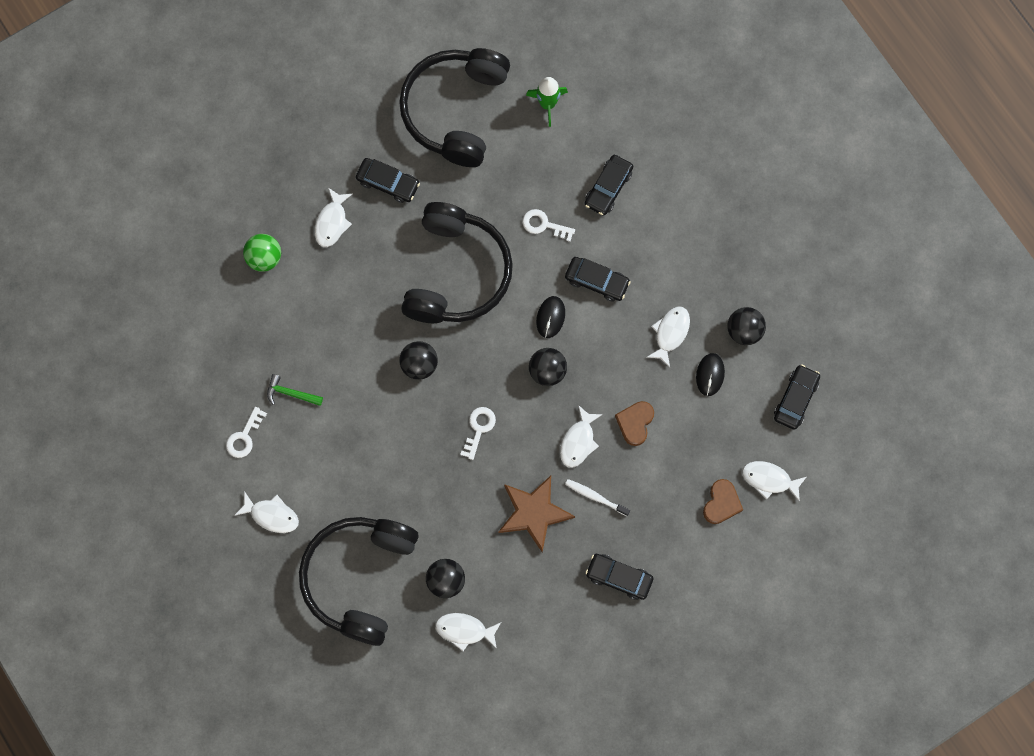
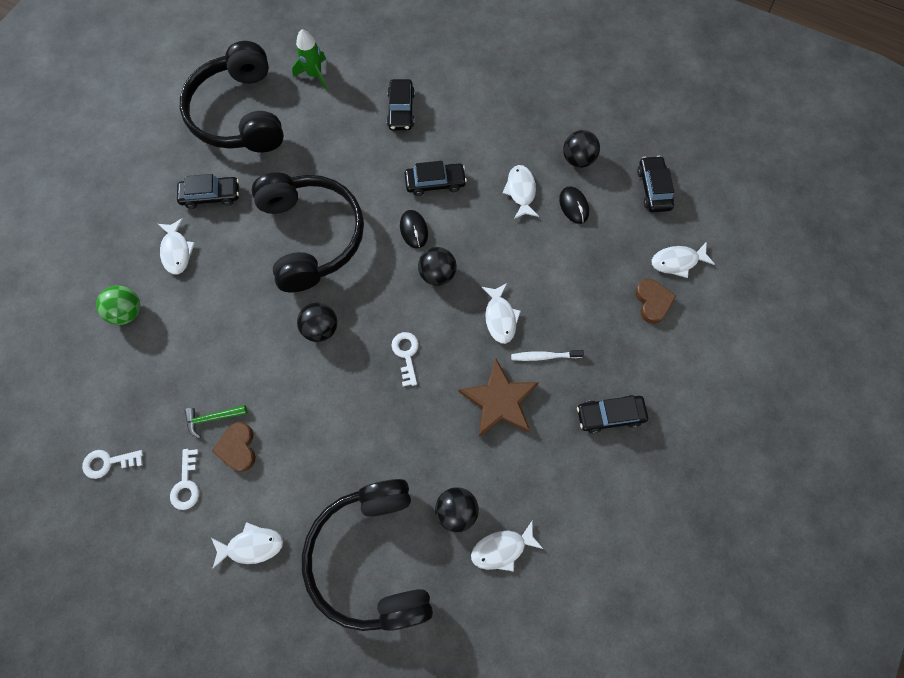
camera: 30 degrees left, 5 degrees down
(544, 225) = (365, 162): white key -> white key (108, 462)
(635, 423) = (538, 276): brown heart -> brown heart (238, 448)

